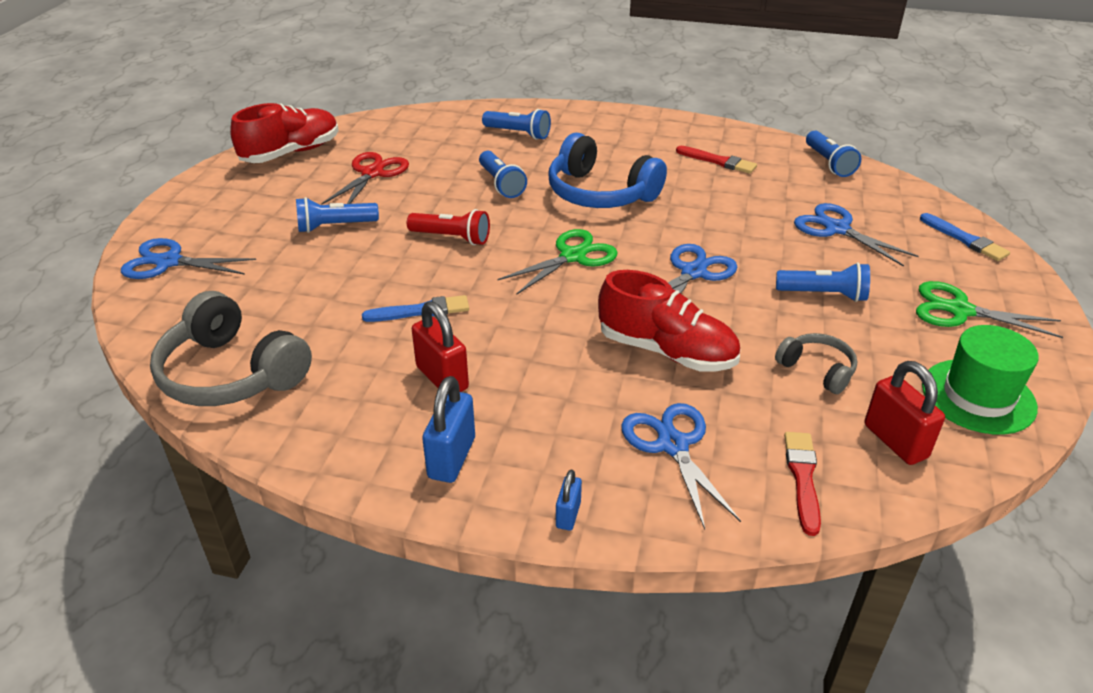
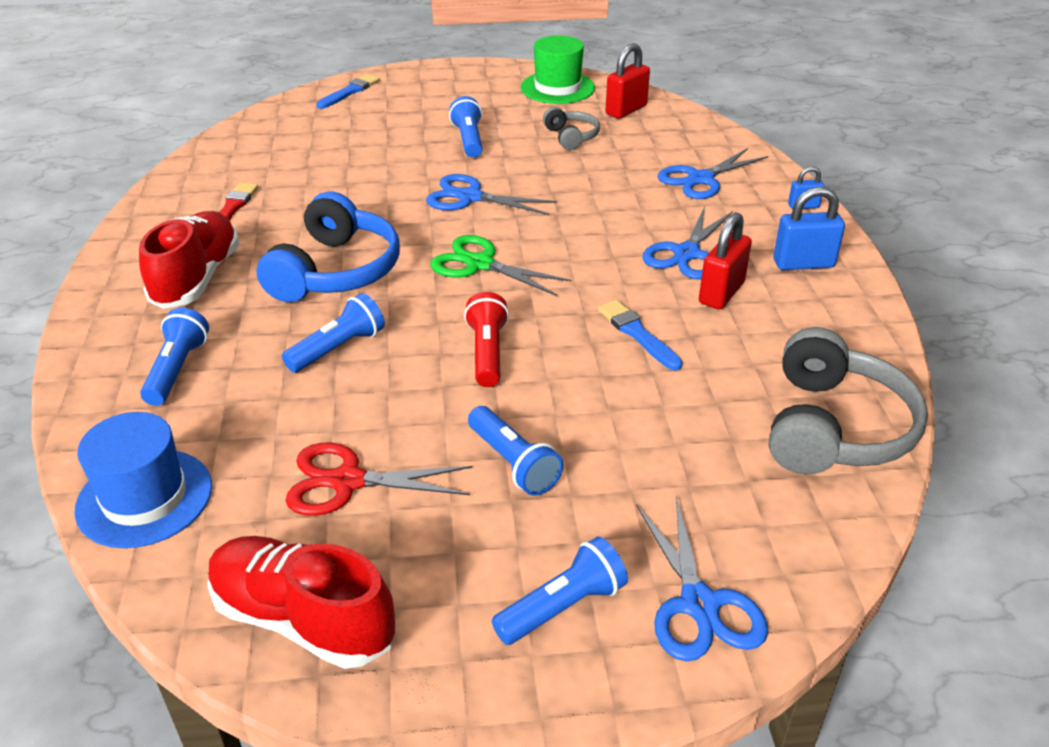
camera: 110 degrees left, 0 degrees up
(413, 122) = (144, 498): none -> blue hat
(666, 351) = (596, 195): red shoe -> red shoe (197, 278)
(803, 478) = (688, 135): red brush -> none
(817, 370) = (571, 137): grey headphones -> grey headphones turned 135 degrees clockwise
(829, 163) = (220, 151): blue flashlight -> blue flashlight (562, 606)
(836, 229) = (356, 140): blue scissors -> blue scissors (686, 253)
(959, 310) = (458, 93): green scissors -> none

